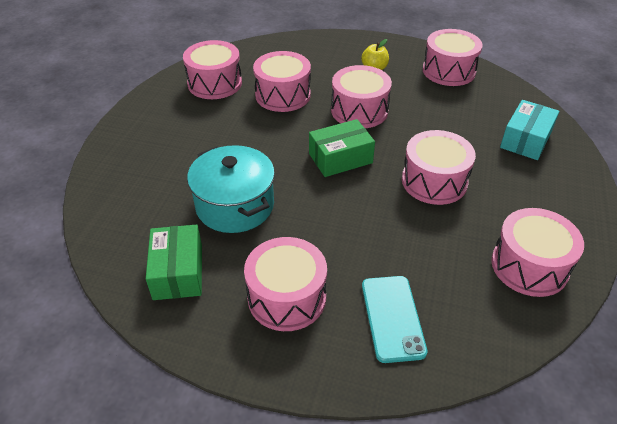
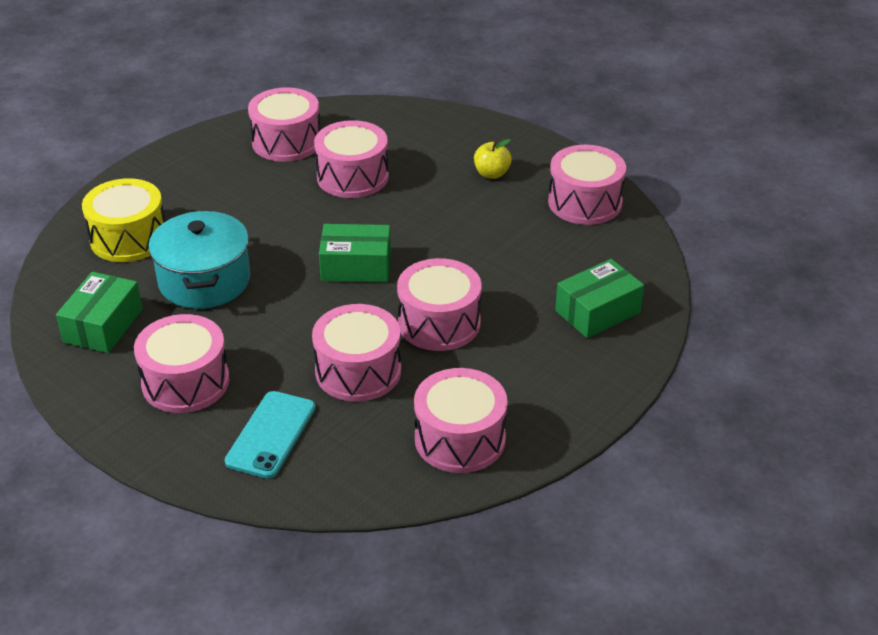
camera: 25 degrees right, 5 degrees down
(146, 190) = (129, 238): none -> yellow drum
(359, 110) = (426, 220): pink drum -> pink drum (358, 371)
(525, 140) = (597, 311): turquoise box -> green box

